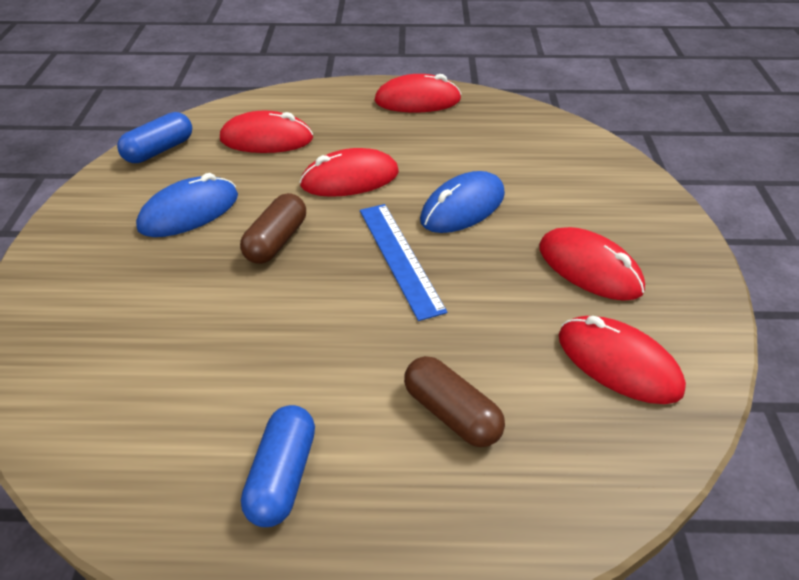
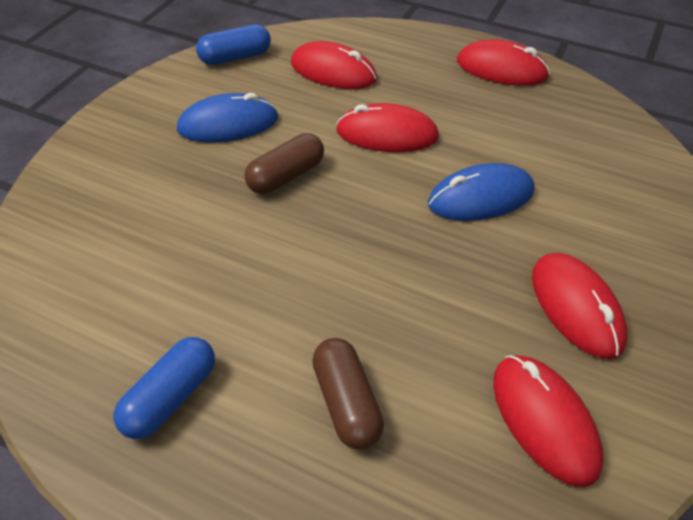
camera: 25 degrees right, 5 degrees up
(399, 258) = (388, 230): blue ruler -> none

